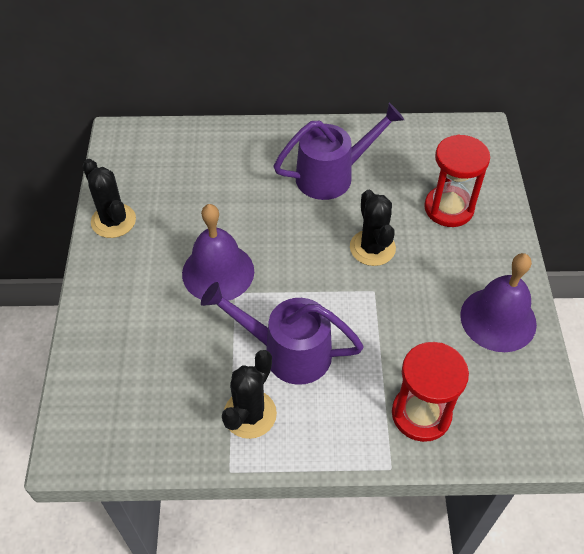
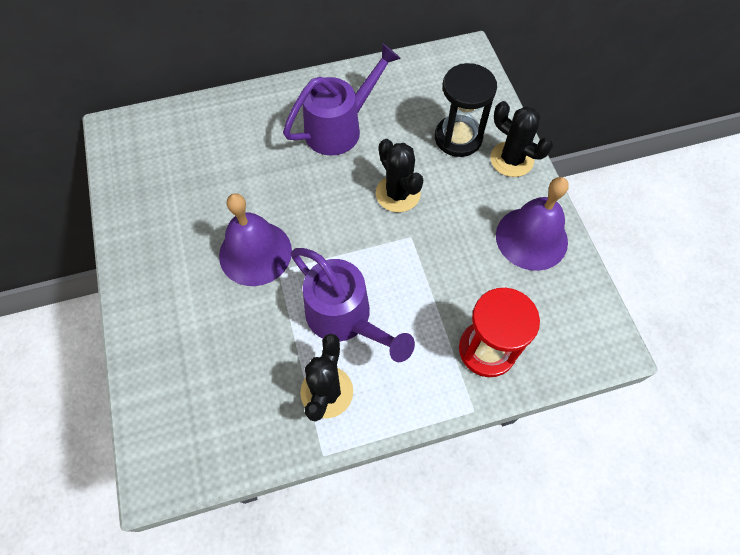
camera: 15 degrees left, 10 degrees up
(113, 221) = (134, 223): black cactus -> black cactus (511, 159)
(287, 351) = (345, 319): purple watering can -> purple watering can turned 135 degrees counterclockwise
(449, 208) = (458, 138): red hourglass -> black hourglass

